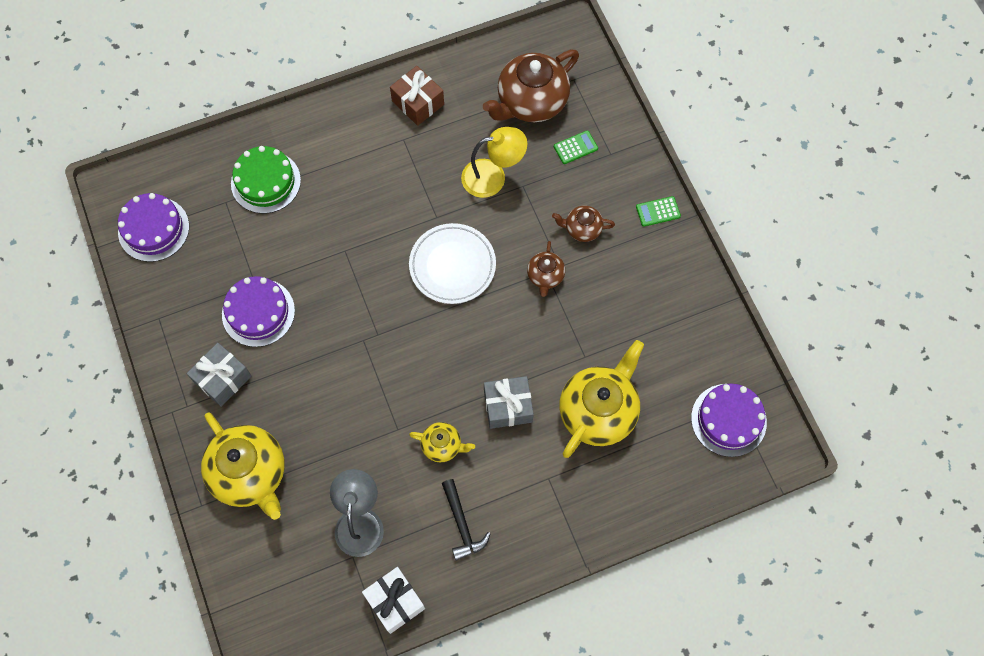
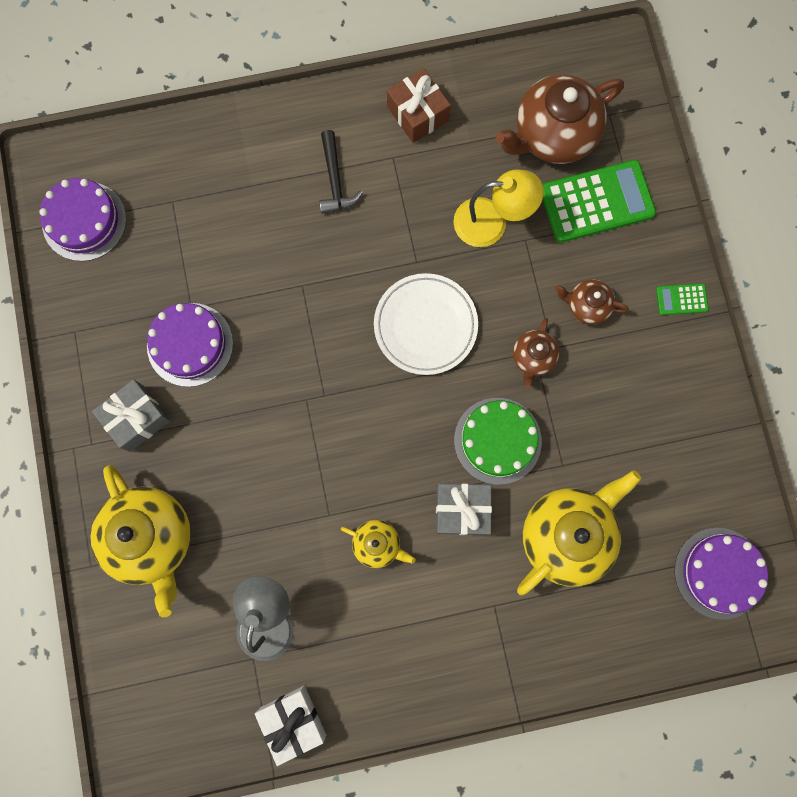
camera: 10 degrees right, 10 degrees up
(265, 182) = (223, 184): green cake -> green cake (497, 440)
(462, 524) = (384, 643): black hammer -> black hammer (335, 180)
(575, 147) = (597, 202): green calculator -> green calculator, size x2.16

